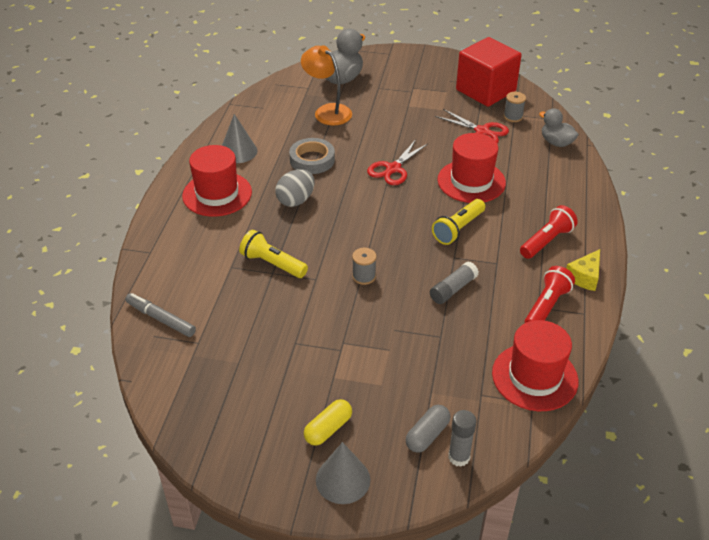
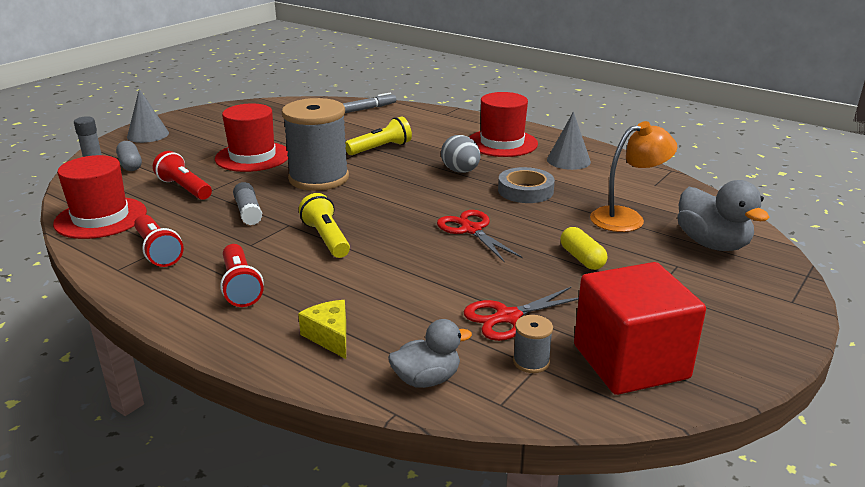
camera: 115 degrees right, 15 degrees down
(328, 429) = (191, 138): yellow capsule -> yellow capsule (582, 258)
(364, 276) = (319, 178): grey spool -> grey spool, size x2.46
(445, 355) = (184, 188): none -> red flashlight
(471, 181) = (401, 272): red hat -> red hat (252, 157)
(584, 277) = (158, 289): yellow cheese -> yellow cheese (330, 336)

